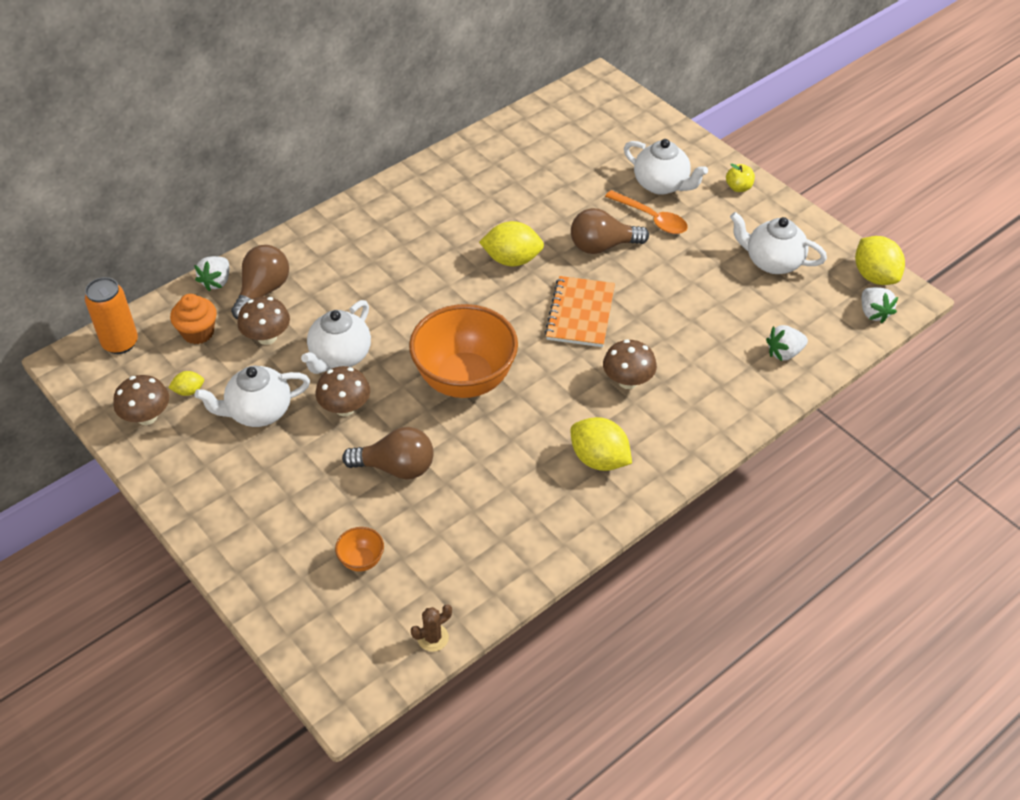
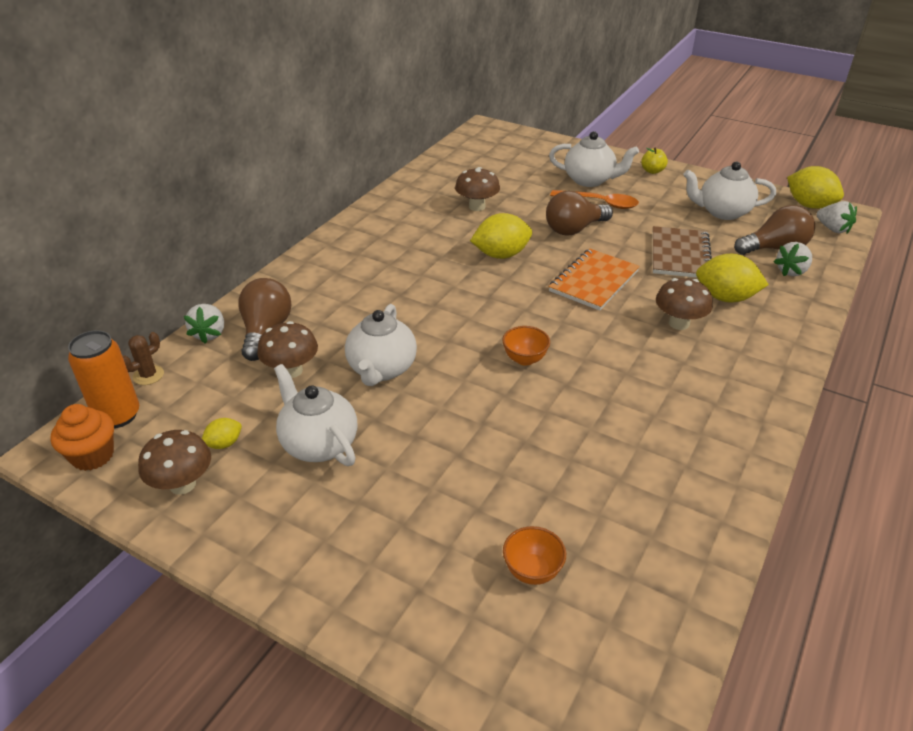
camera: 20 degrees left, 10 degrees down
(198, 332) = (209, 384): orange cupcake -> orange cupcake (93, 456)
(258, 412) = (318, 444): white teapot -> white teapot turned 90 degrees clockwise
(345, 408) = (416, 415): brown mushroom -> brown mushroom (477, 206)
(396, 467) = (507, 458): brown light bulb -> brown light bulb (774, 248)
(433, 638) = (676, 637): brown cactus -> brown cactus (148, 375)
(465, 380) = (524, 359): orange bowl -> orange bowl, size x0.41
(580, 313) = (593, 281): orange notebook -> orange notebook turned 45 degrees clockwise
(599, 459) = (707, 395): yellow lemon -> yellow lemon (725, 298)
(687, 304) = (680, 255): none -> brown notebook

